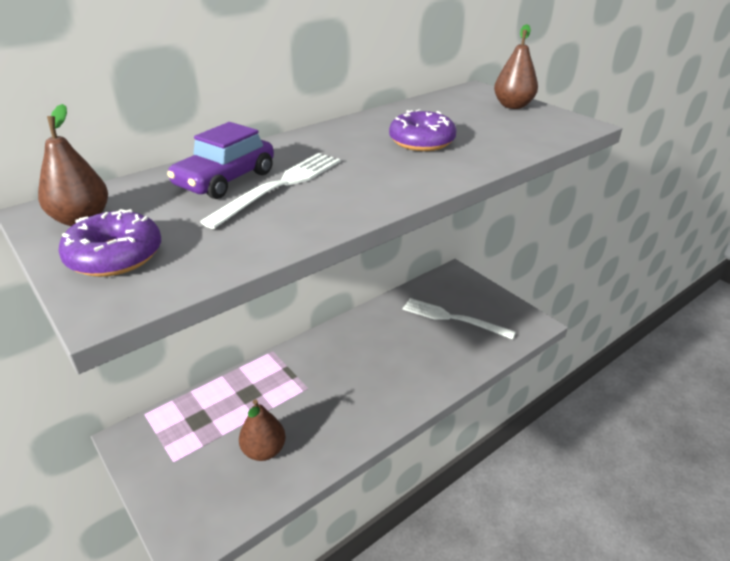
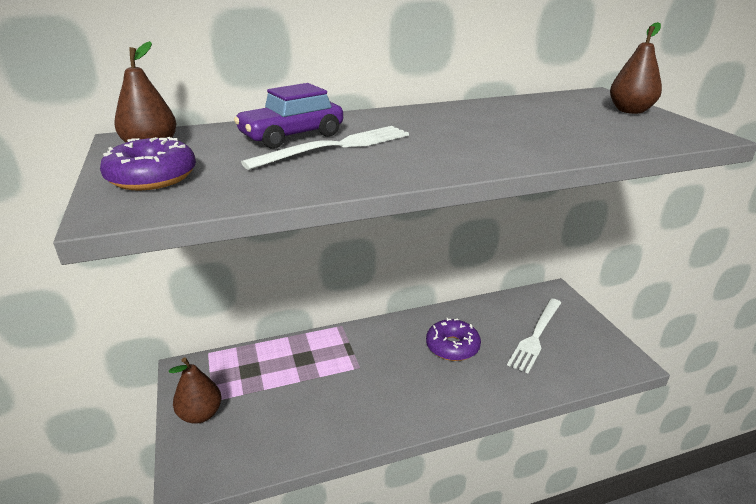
camera: 20 degrees right, 5 degrees down
(264, 450) = (294, 414): brown pear -> brown pear (200, 414)
(421, 141) = (505, 129): purple donut -> purple donut (452, 346)
(453, 318) = (536, 336): white fork -> white fork turned 105 degrees counterclockwise

